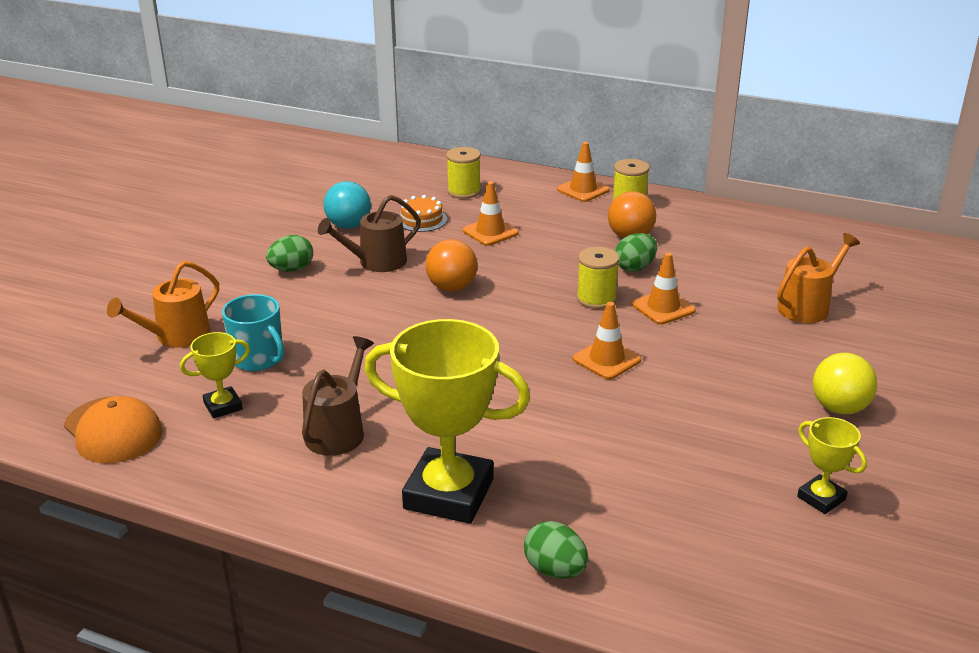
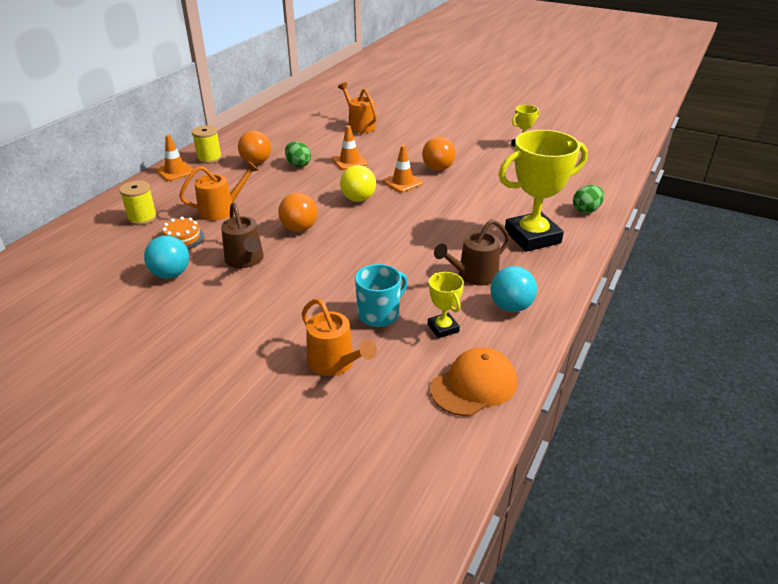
camera: 85 degrees left, 5 degrees up
(260, 463) = (511, 307): none -> turquoise ball
(292, 269) = (239, 303): green egg -> none
(338, 431) = (473, 275): brown watering can -> brown watering can turned 60 degrees counterclockwise
(449, 494) = (532, 237): yellow trophy -> yellow trophy turned 45 degrees clockwise
(490, 232) = (221, 210): orange traffic cone -> orange watering can
(596, 299) = (332, 179): yellow spool -> none
(669, 393) = (438, 168): none -> orange ball
(839, 408) = (453, 132): yellow ball -> yellow ball (358, 199)

